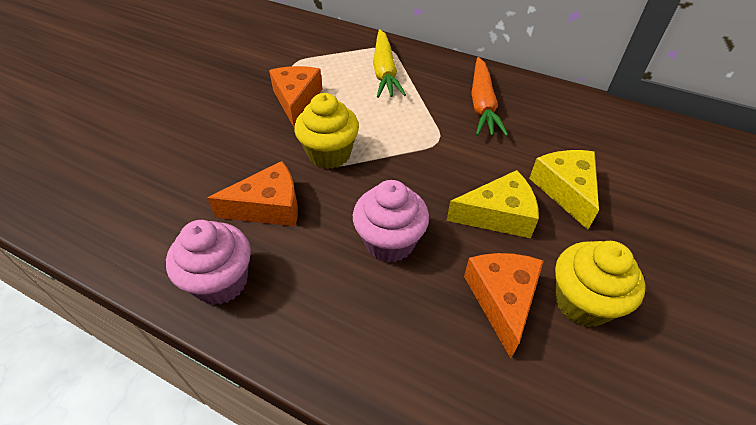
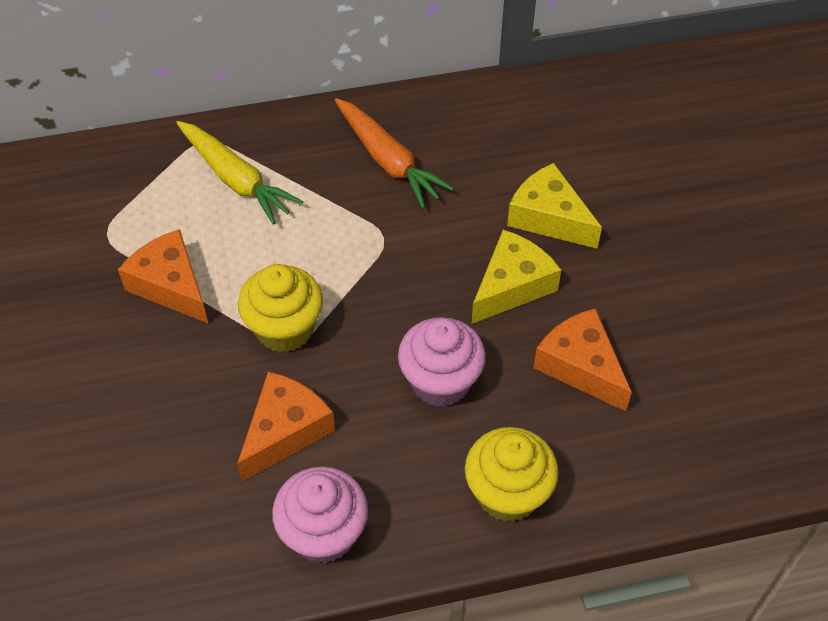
camera: 40 degrees left, 5 degrees up
(582, 302) = (641, 323): yellow cupcake -> yellow cupcake (507, 493)

